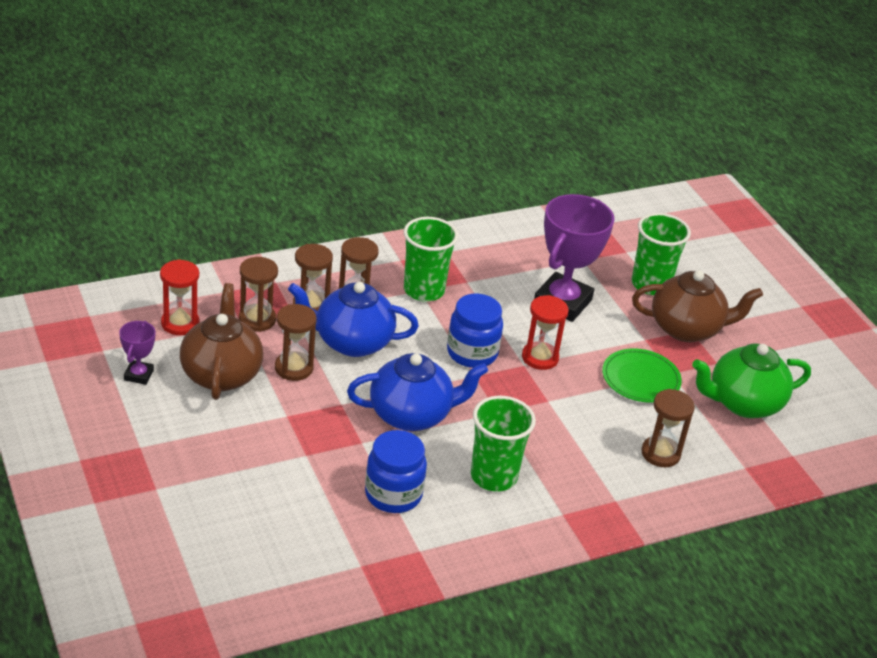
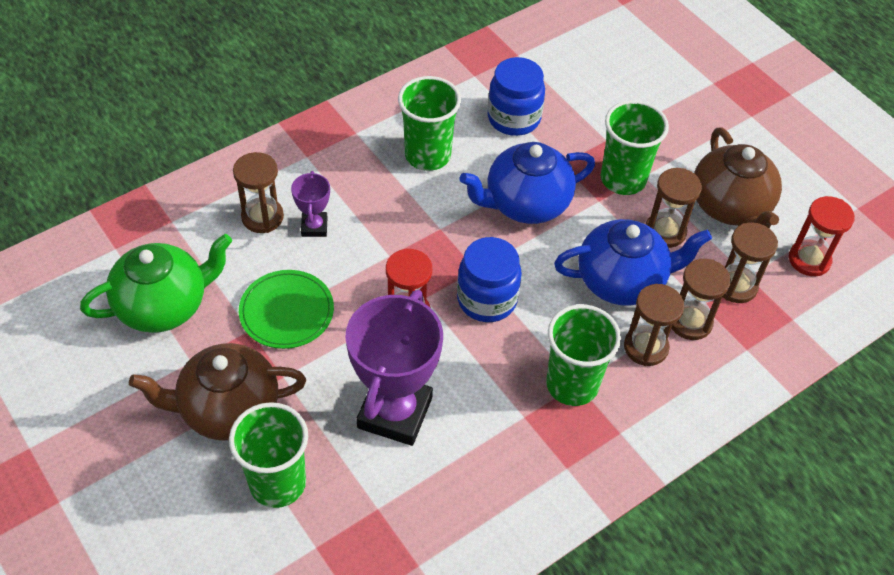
camera: 170 degrees right, 15 degrees up
(138, 375) = (804, 187): purple trophy -> purple trophy (314, 227)
(309, 416) = (623, 179): none -> green cup

